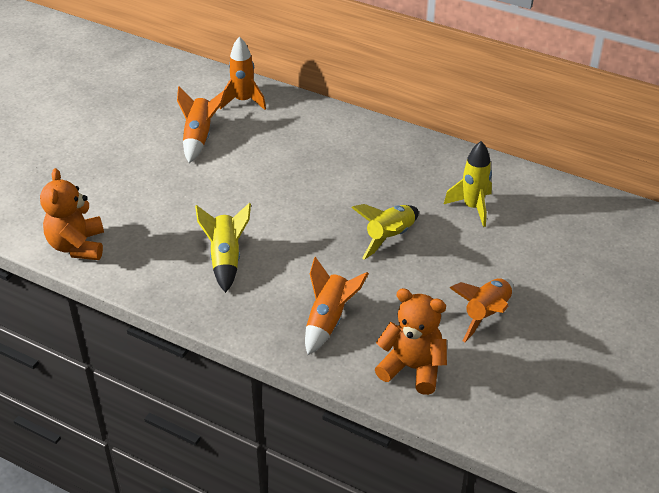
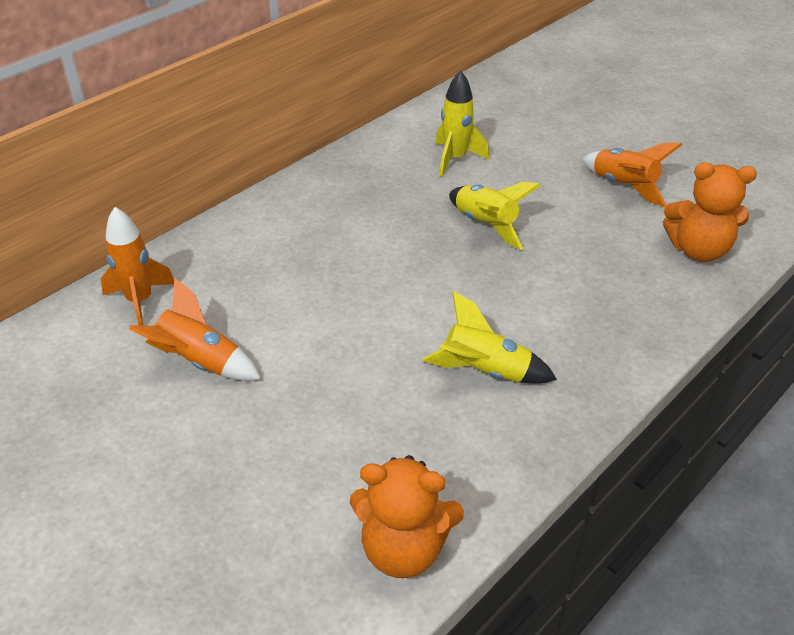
camera: 75 degrees left, 0 degrees up
(328, 320) = (616, 297): orange rocket -> none
(412, 368) = (698, 250): orange teddy bear -> orange teddy bear turned 120 degrees counterclockwise

